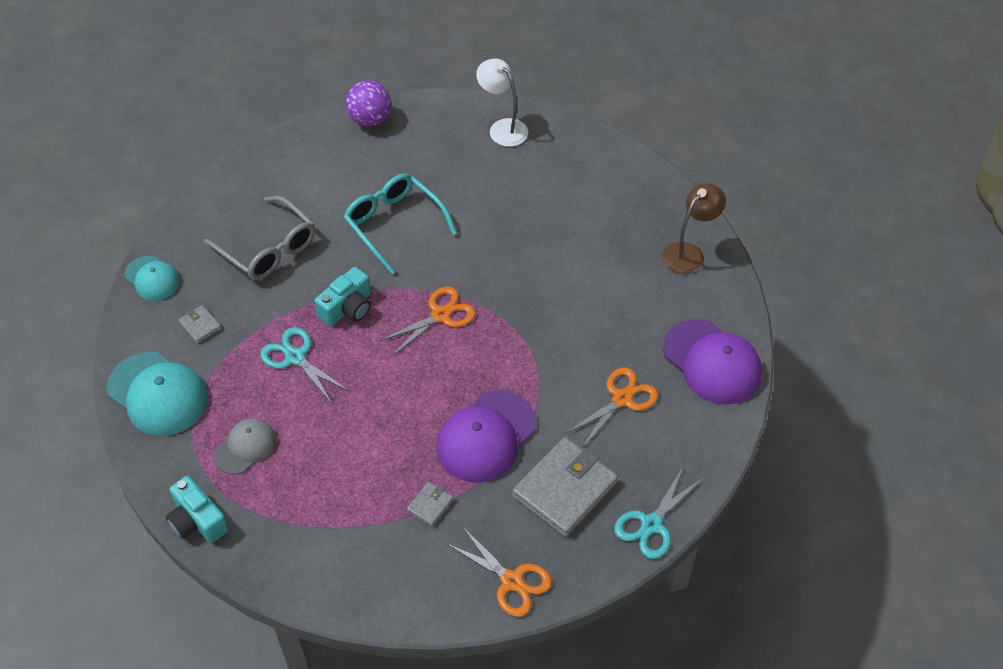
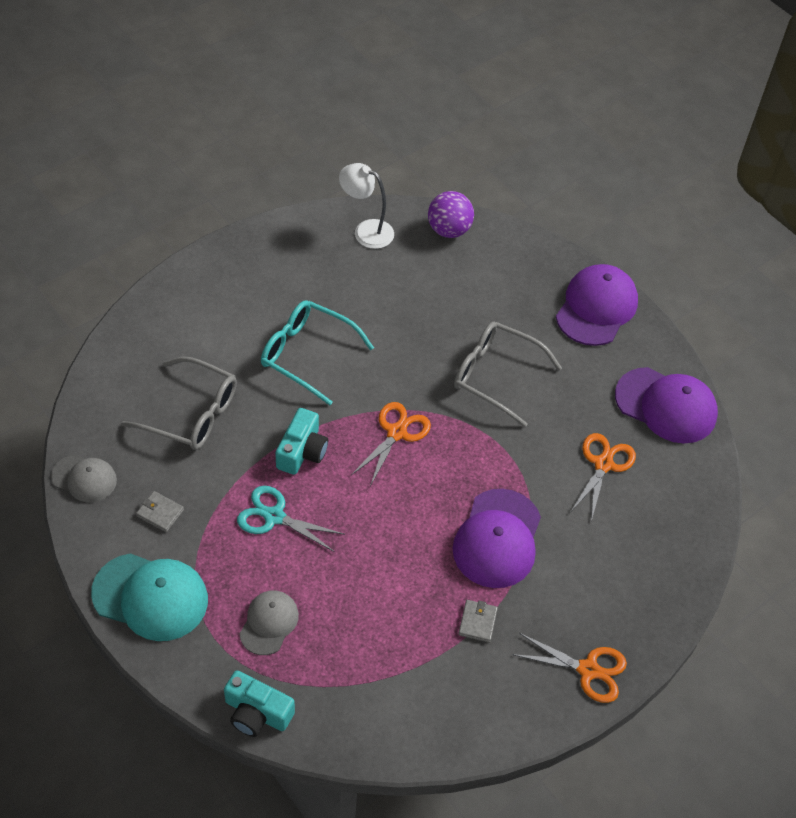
camera: 25 degrees left, 0 degrees up
(152, 278) = (84, 478): turquoise cap -> grey cap
(370, 119) = (230, 254): purple ball -> purple ball (449, 230)
(559, 290) = (496, 376): none -> grey glasses
(564, 489) = (593, 566): grey wallet -> none
(651, 525) = (686, 575): turquoise scissors -> none
(689, 253) = (596, 308): brown lamp -> purple cap

